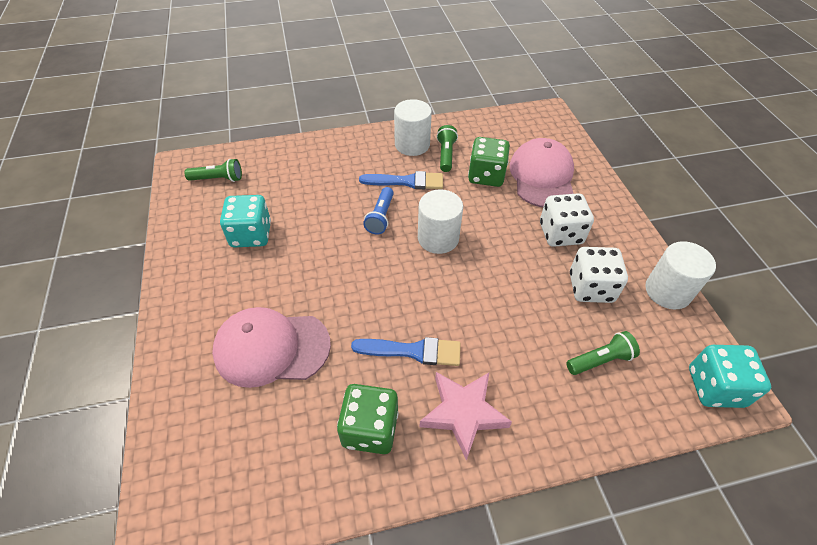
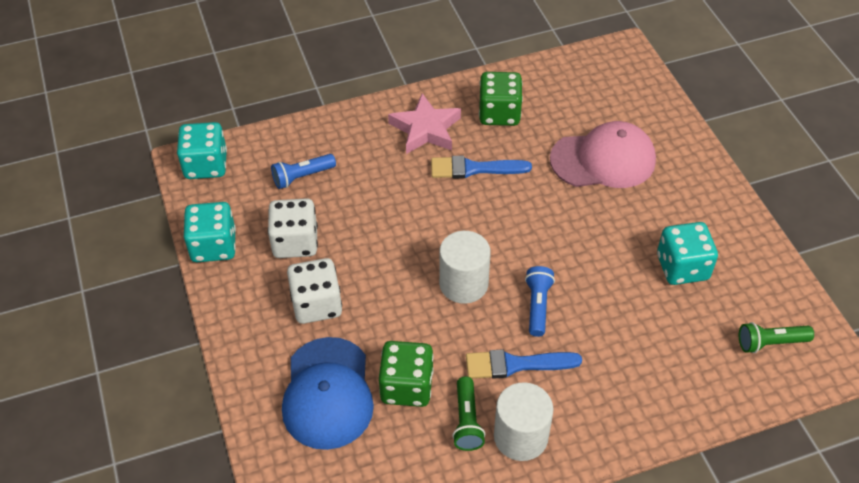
camera: 175 degrees right, 0 degrees up
(542, 176) = (327, 393): pink cap -> blue cap
(600, 360) = (302, 177): green flashlight -> blue flashlight
(667, 291) = (214, 246): white cylinder -> turquoise dice

